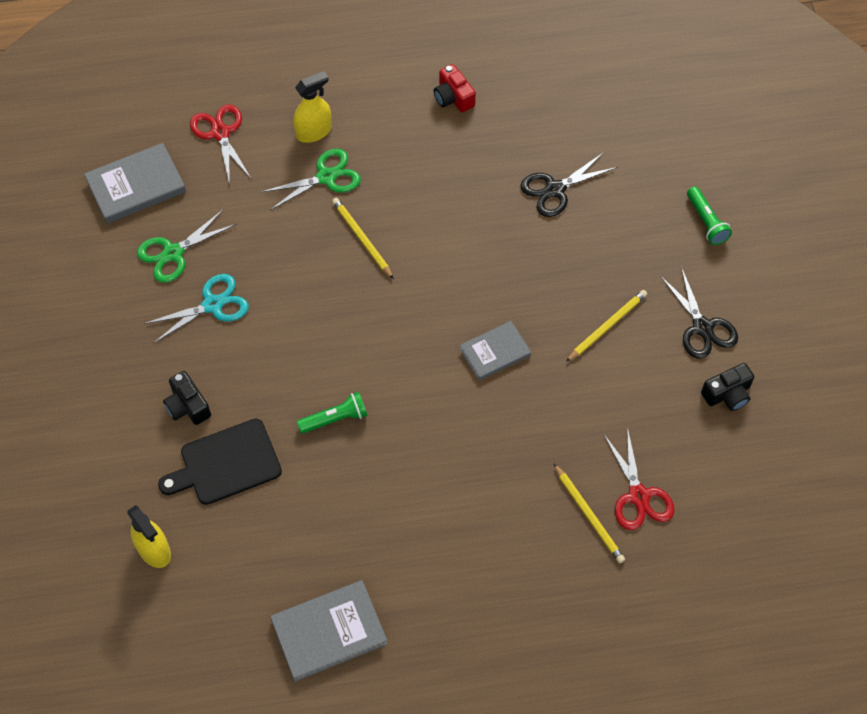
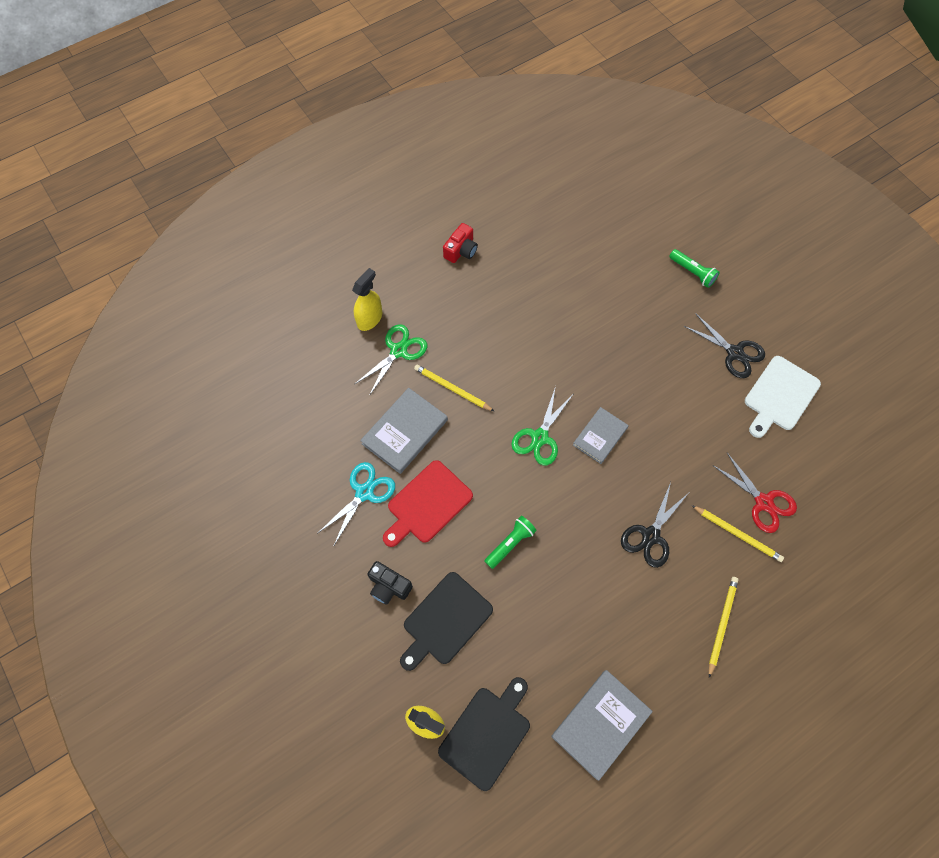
camera: 25 degrees left, 5 degrees up
(136, 186) = (250, 420): grey book -> grey book (405, 432)
(173, 253) = (310, 463): green scissors -> green scissors (540, 437)
(208, 587) = (487, 733): none -> black cutting board
(220, 133) = (296, 349): red scissors -> none
(270, 343) = (427, 504): none -> red cutting board
(453, 97) = (461, 250): red camera -> red camera turned 90 degrees counterclockwise
(555, 189) = (574, 291): black scissors -> black scissors (651, 536)
(607, 326) = (668, 381): yellow pencil -> yellow pencil (721, 624)
(727, 394) = (780, 396): black camera -> white cutting board

